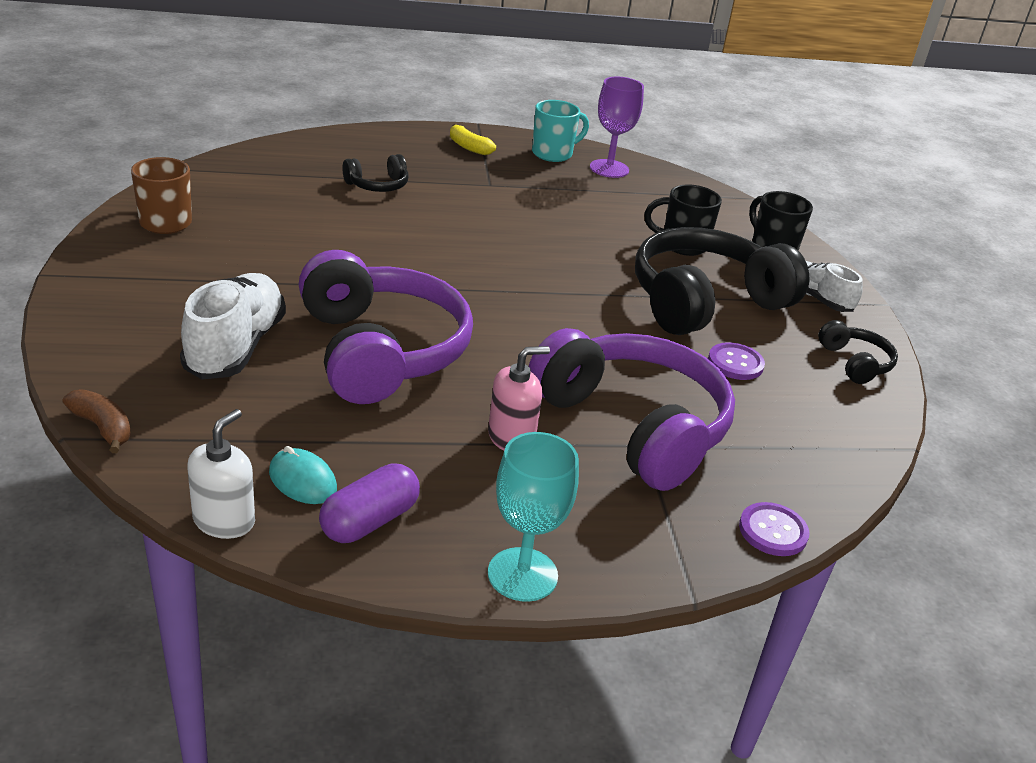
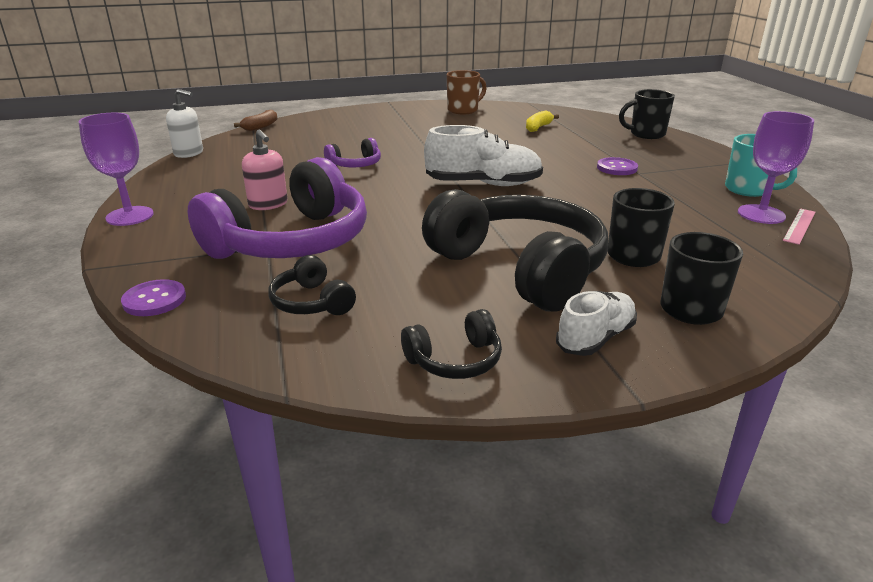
camera: 85 degrees right, 5 degrees down
(236, 347) = (341, 137): white shoe -> white shoe (483, 184)
(302, 480) = (220, 162): turquoise mouse -> none
(367, 143) = (646, 134): none -> black mug
(369, 521) = (185, 178): purple capsule -> none
(378, 185) = (580, 143): black headphones -> black headphones (311, 302)
(381, 351) = (355, 165): purple headphones -> purple headphones, size x0.44
(468, 147) = (699, 161): yellow banana -> yellow banana (538, 127)
(522, 574) = (130, 216): turquoise goblet -> purple goblet
(635, 164) = (799, 226): none -> pink ruler
(735, 363) = (410, 284): purple button -> purple button (617, 168)

